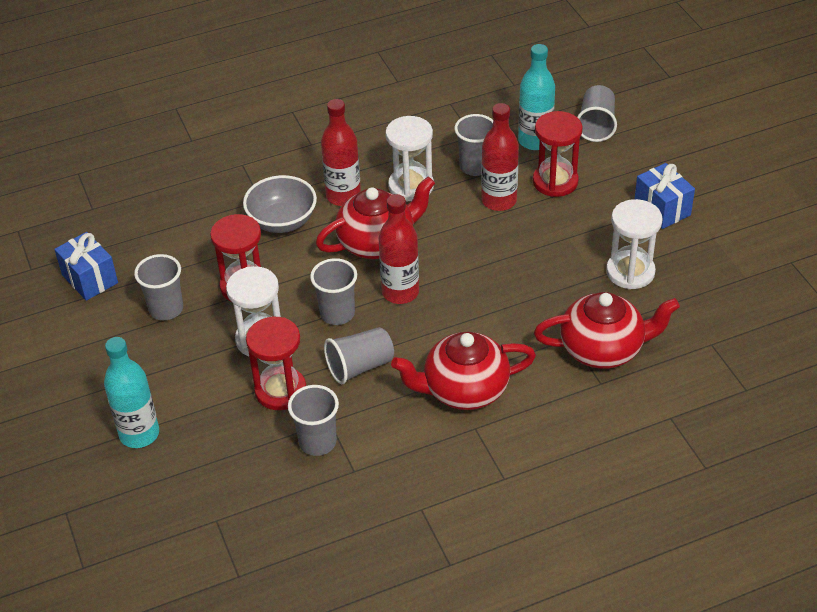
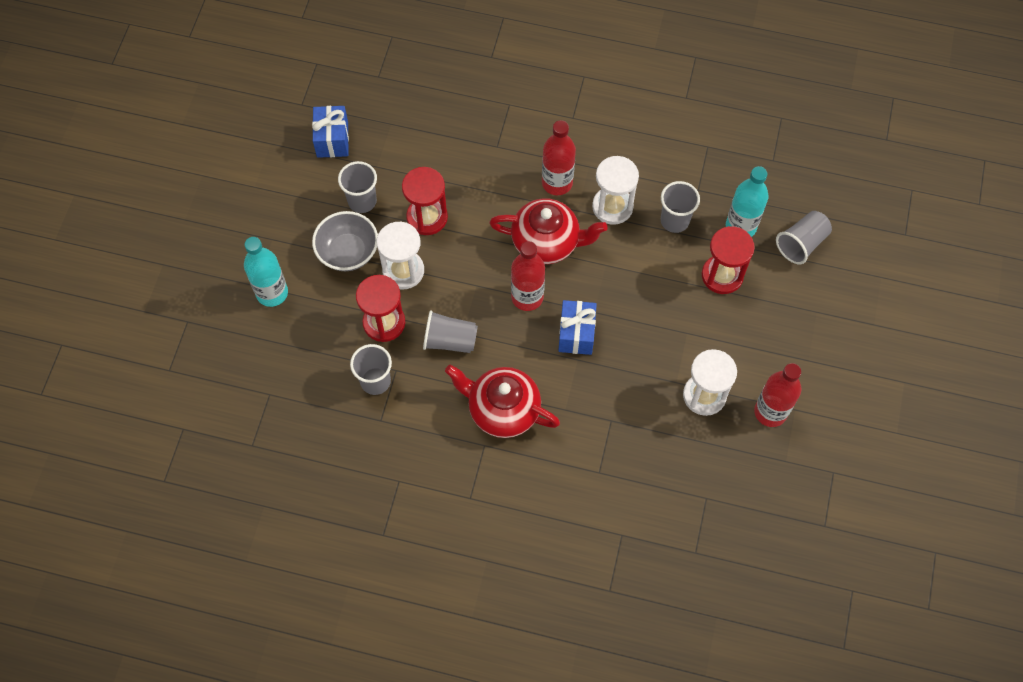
camera: 35 degrees right, 20 degrees up
(282, 221) = (496, 177): grey bowl -> grey bowl (348, 252)
(337, 314) = (470, 285): grey cup -> none
(499, 201) = (665, 264): red bottle -> red bottle (770, 412)
(603, 349) = (626, 446): red teapot -> none
(662, 209) = (780, 356): blue gift -> blue gift (576, 334)

